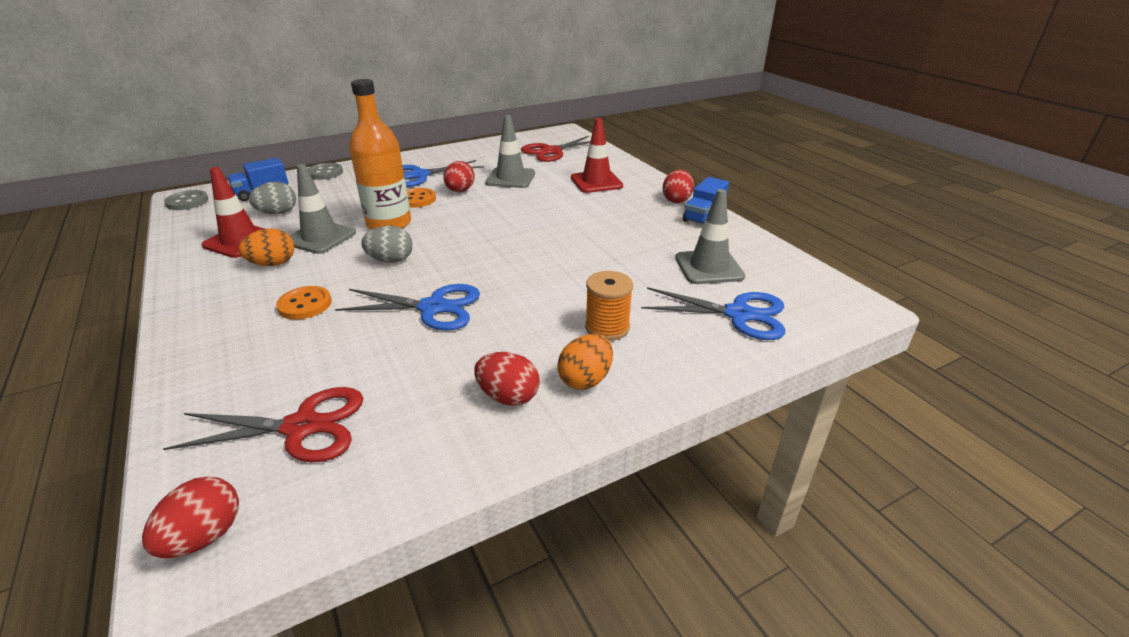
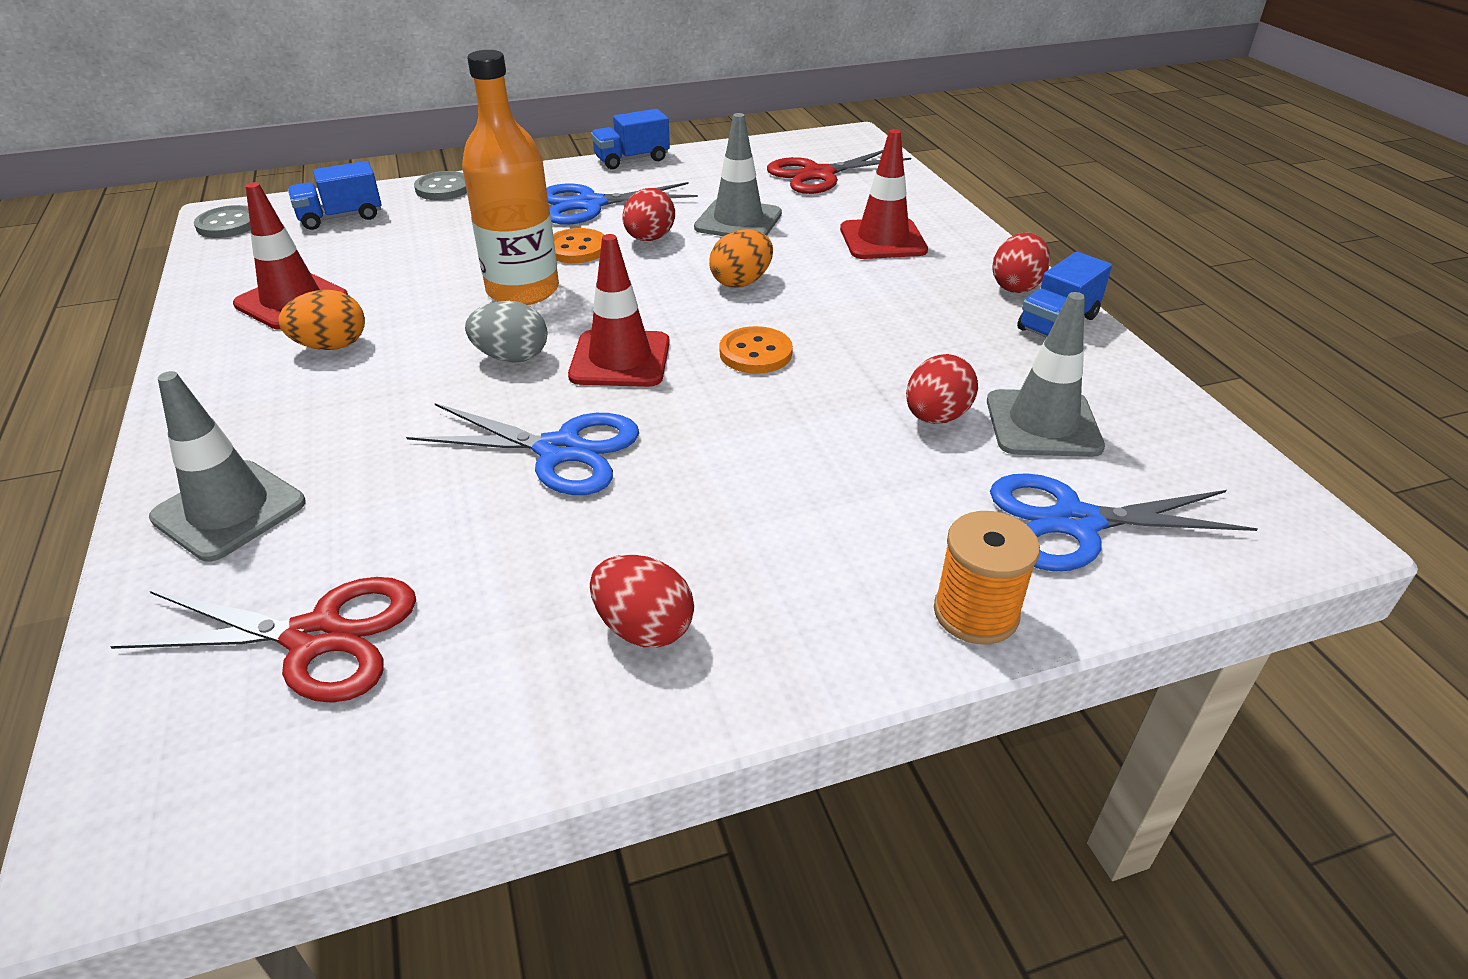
camera: 10 degrees right, 5 degrees up
(204, 536) = (140, 802): red egg -> red egg (936, 417)
(278, 213) = (357, 256): grey egg -> none
(305, 304) = (364, 423): orange button -> orange button (755, 353)
(320, 237) = (412, 305): grey traffic cone -> grey traffic cone (229, 510)
(439, 150) = (632, 159): none -> blue truck
(458, 256) = (620, 359): none -> red traffic cone
(585, 379) = (777, 613): orange egg -> orange egg (741, 282)
(607, 327) = (837, 520): orange spool -> orange spool (976, 613)
(739, 314) = (1075, 522): blue scissors -> blue scissors turned 150 degrees clockwise

